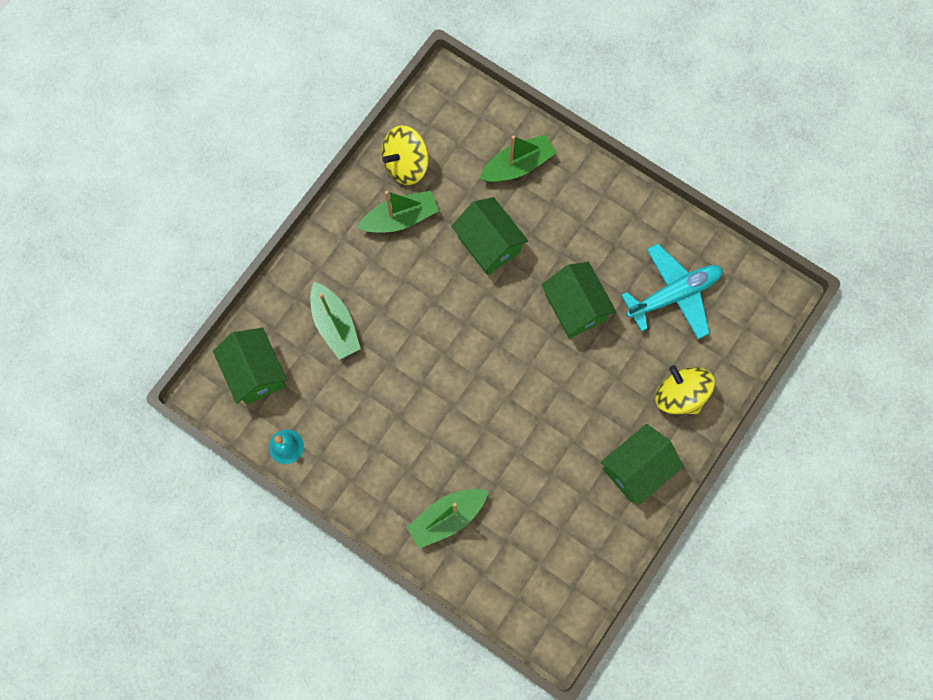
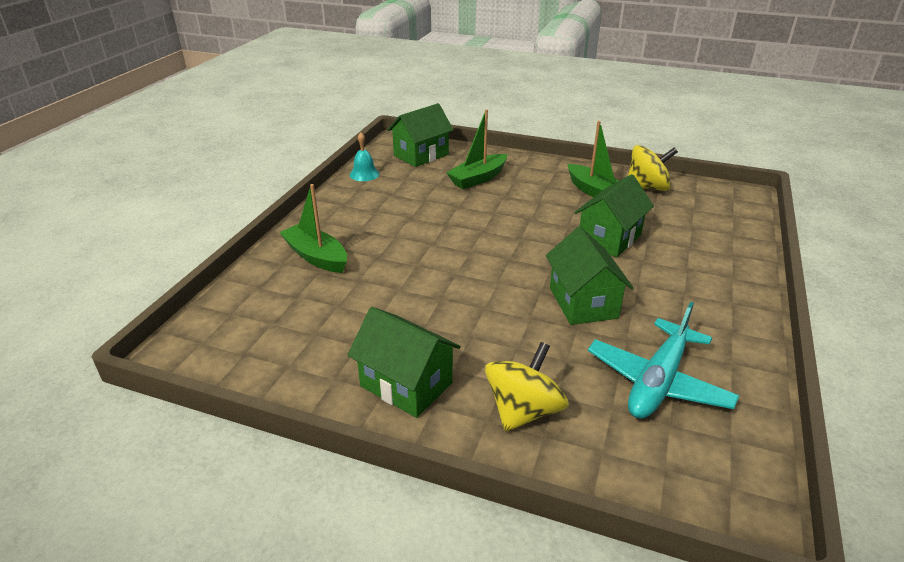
camera: 75 degrees right, 40 degrees down
(406, 165) = (647, 187): yellow spinning top -> yellow spinning top turned 135 degrees clockwise
(517, 166) = (706, 242): green boat -> none
(575, 307) = (583, 302): green house -> green house turned 60 degrees counterclockwise
(673, 295) = (658, 382): turquoise plane -> turquoise plane turned 75 degrees clockwise

